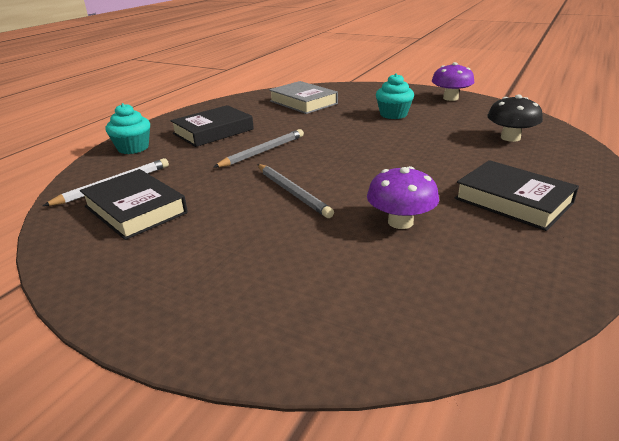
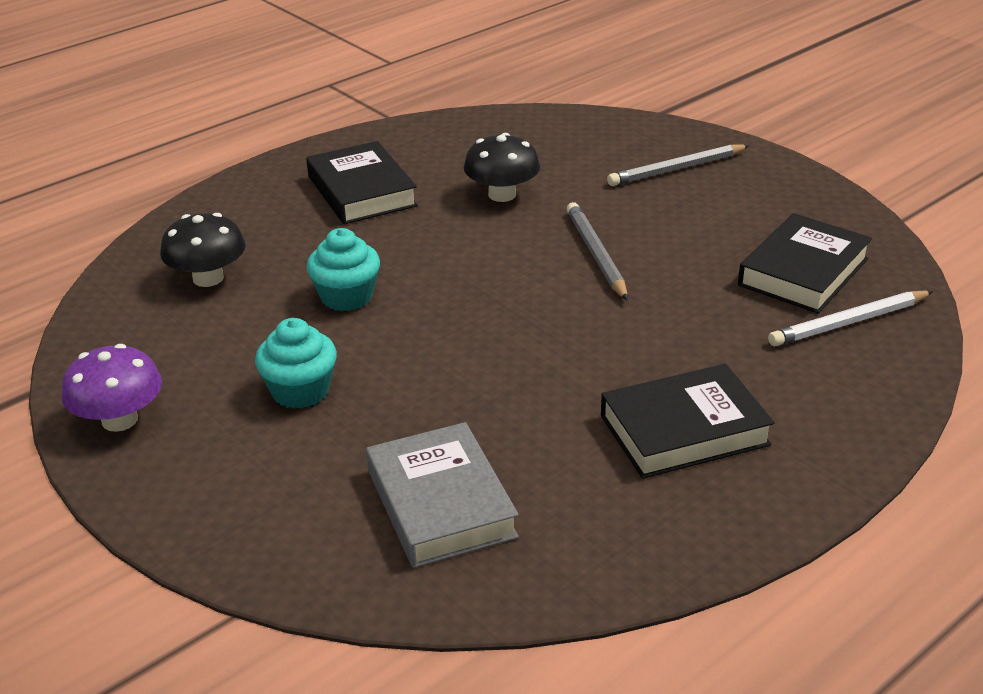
camera: 160 degrees left, 5 degrees up
(133, 148) = (845, 414): turquoise cupcake -> turquoise cupcake (346, 297)
(135, 210) = (803, 272): black book -> black book turned 60 degrees clockwise
(263, 151) = (605, 343): grey pencil -> grey pencil (676, 169)
(400, 222) = (502, 194): purple mushroom -> black mushroom

